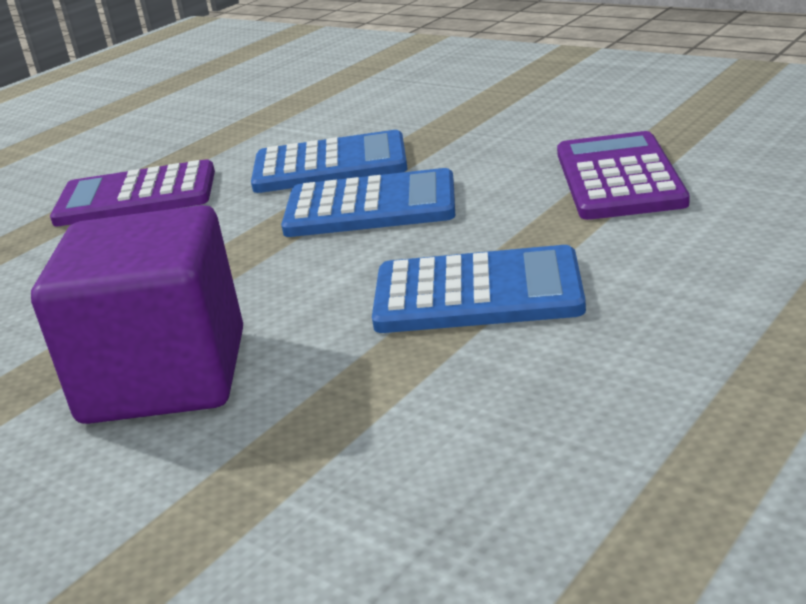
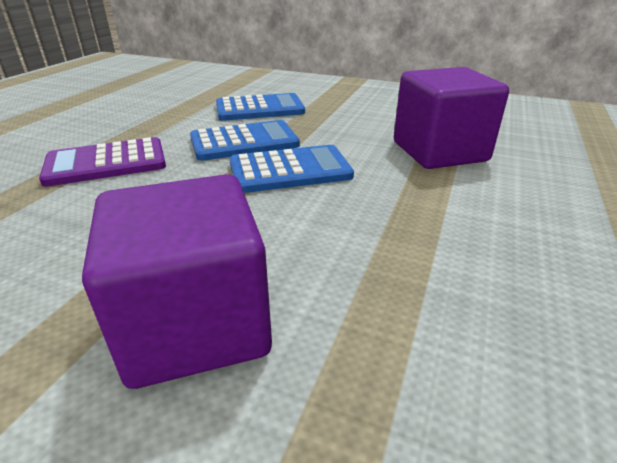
camera: 20 degrees left, 5 degrees up
(477, 293) = (410, 234): blue calculator -> blue calculator (260, 109)
(619, 178) = (439, 152): purple calculator -> purple cube

